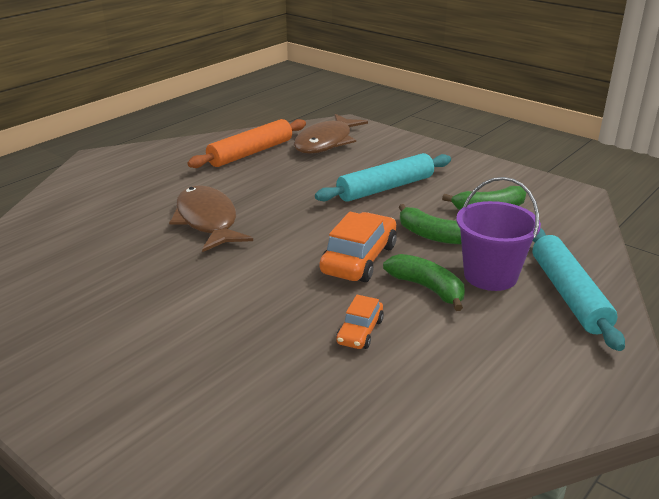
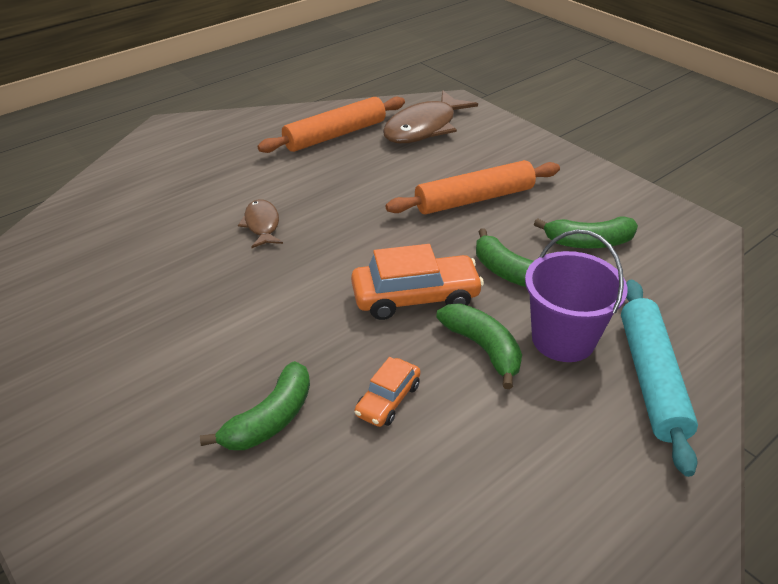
camera: 10 degrees right, 10 degrees up
(207, 221) = (262, 225): brown fish -> brown fish, size x0.55
(263, 356) = (270, 419): none -> green banana
(359, 259) = (415, 297): orange car -> orange car turned 45 degrees clockwise
(385, 188) = (474, 199): turquoise rolling pin -> orange rolling pin

